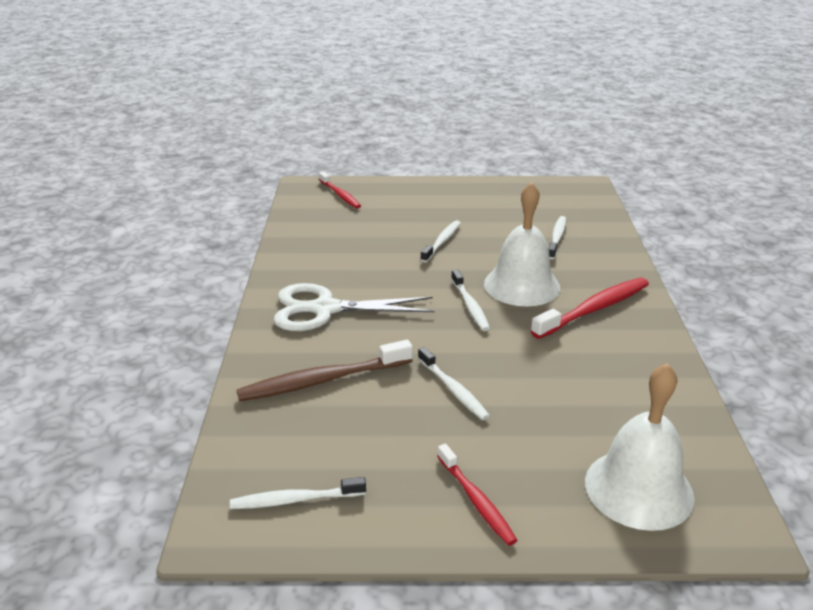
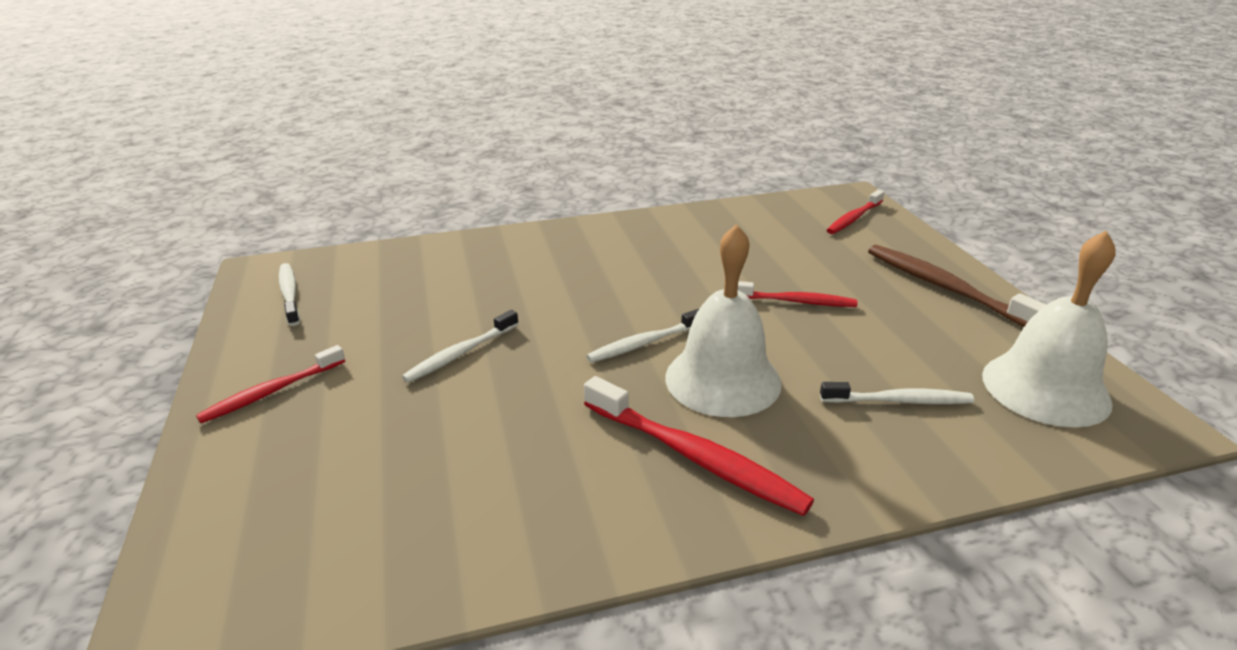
camera: 75 degrees right, 0 degrees up
(322, 380) = (463, 276): brown toothbrush -> brown toothbrush (945, 288)
(325, 309) = (590, 255): white scissors -> none
(442, 241) = (796, 301): white toothbrush -> red toothbrush
(639, 489) = (270, 521): white bell -> white bell (1045, 388)

